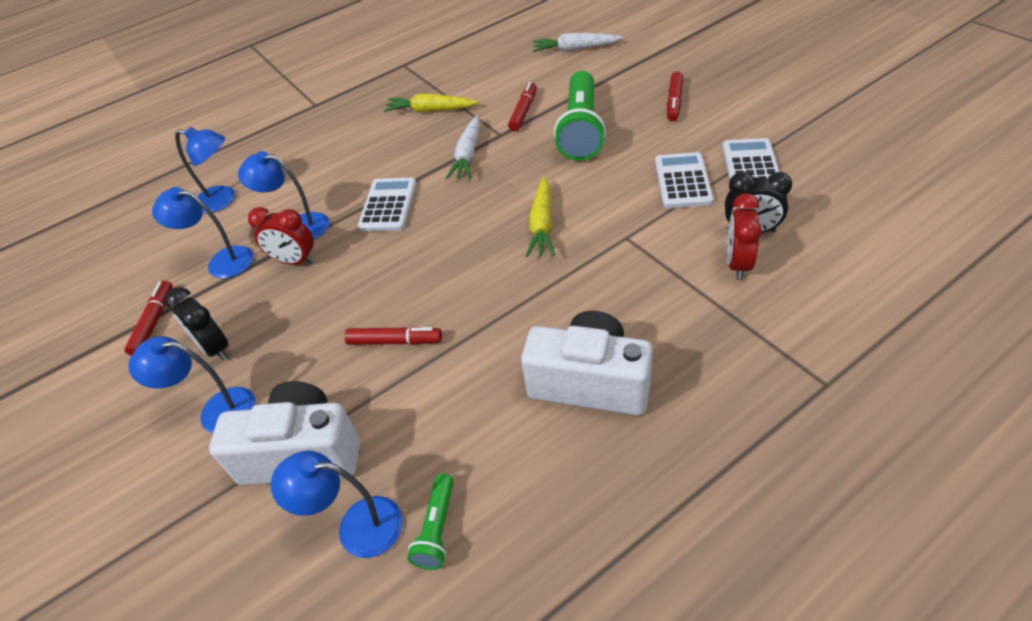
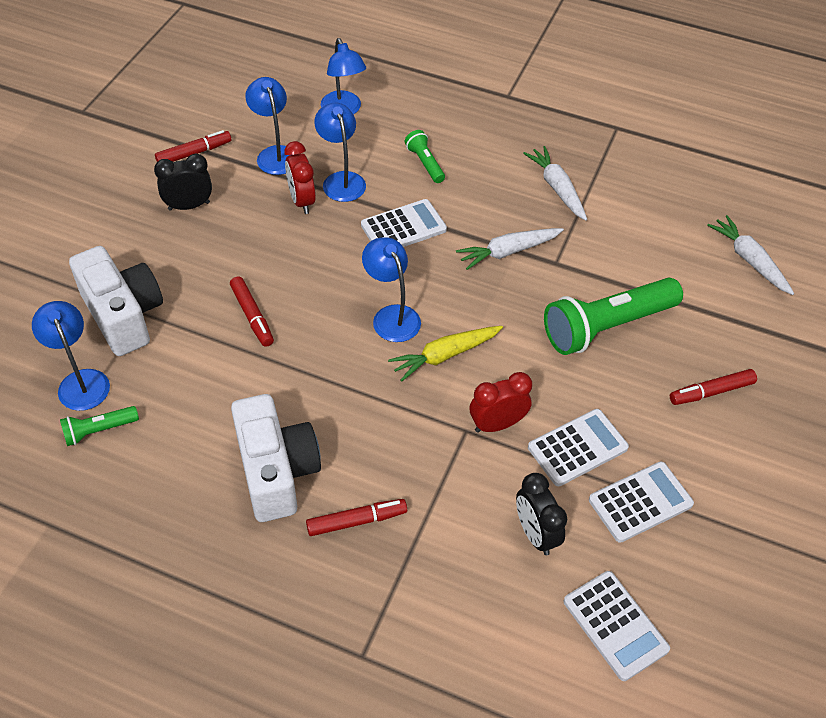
camera: 50 degrees right, 5 degrees up
(215, 348) = (189, 206): black clock -> black clock turned 60 degrees clockwise
(216, 411) = (135, 242): blue lamp -> blue lamp (391, 316)
(334, 171) = (425, 163): none -> green flashlight
(430, 110) = (557, 188): yellow carrot -> white carrot
(523, 111) = (605, 265): red marker -> red marker (356, 521)
(737, 264) = (480, 537): red clock -> red clock (497, 424)
(855, 215) = (615, 625): none -> white calculator

